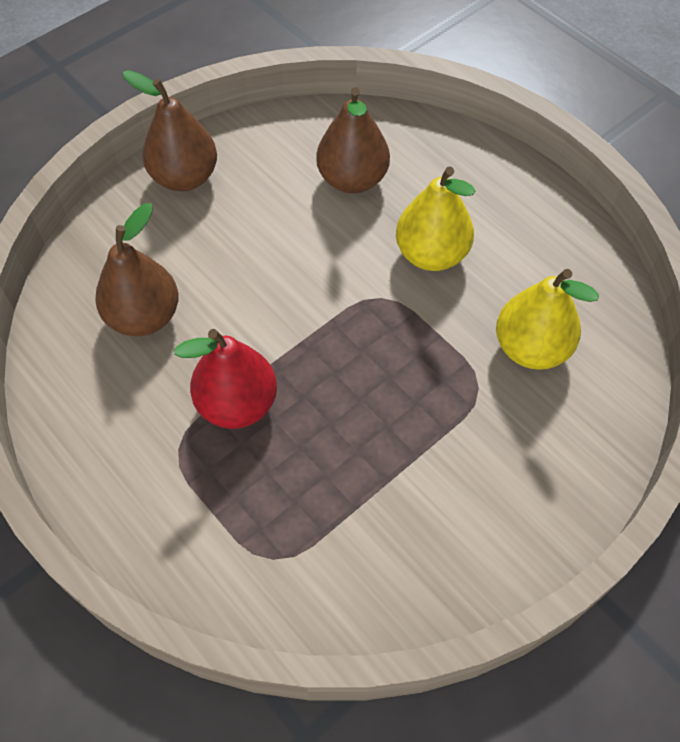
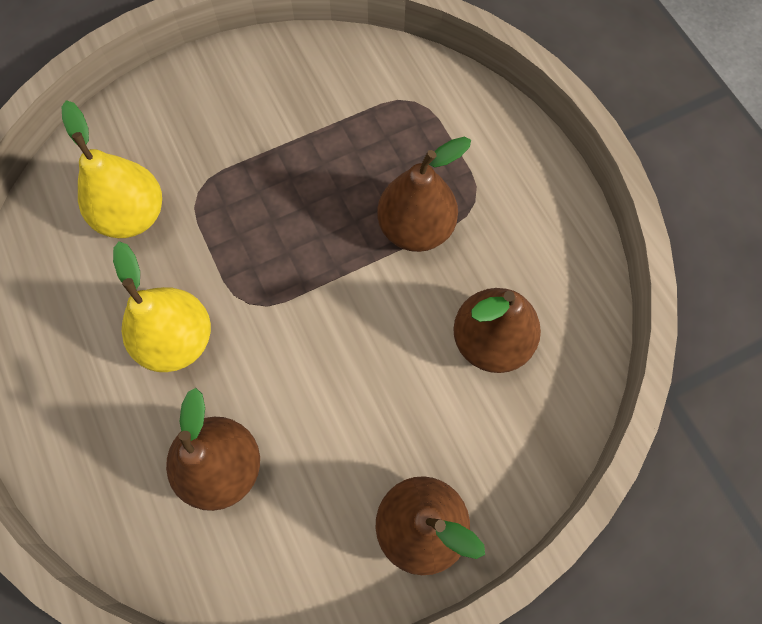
camera: 165 degrees left, 10 degrees up
(237, 404) = (416, 228): red pear -> brown pear

